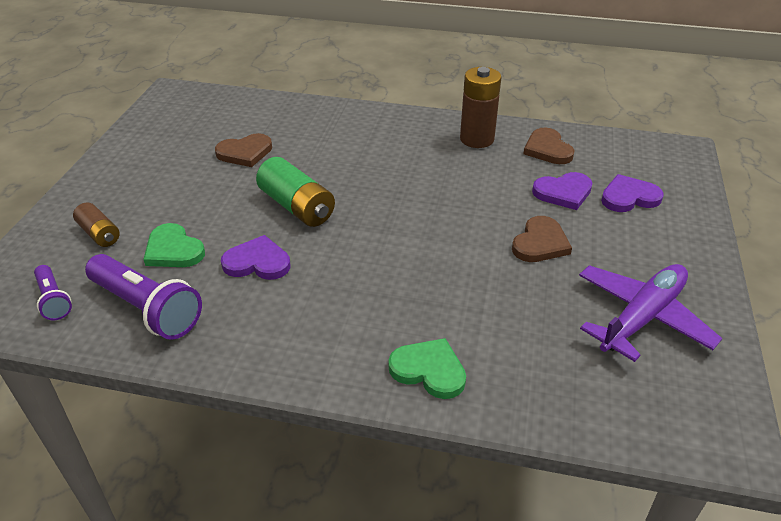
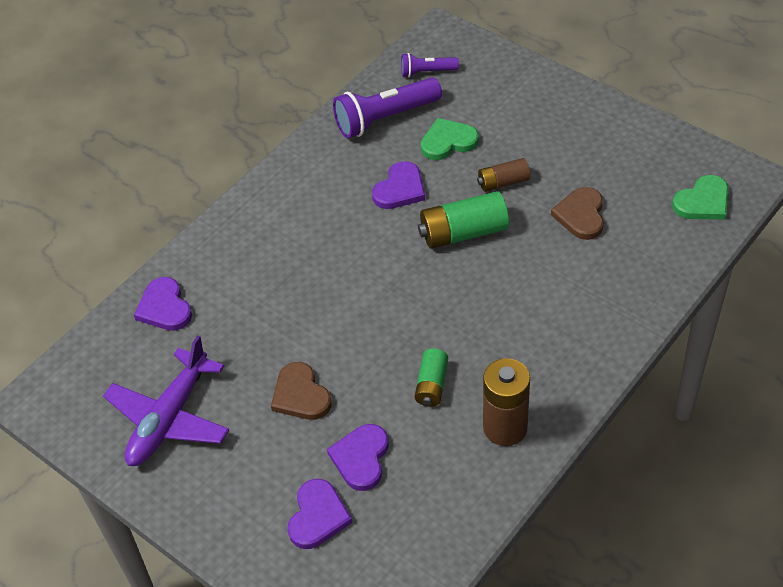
camera: 120 degrees right, 10 degrees up
(99, 234) = (497, 101): brown battery -> brown battery (503, 182)
(429, 370) = (218, 256): green heart -> green heart (703, 202)
(469, 179) = (431, 385): none -> green battery
(529, 385) = (164, 307): none -> purple heart
(547, 149) = (447, 489): brown heart -> none
(642, 317) = (169, 418): purple plane -> purple plane turned 45 degrees clockwise

